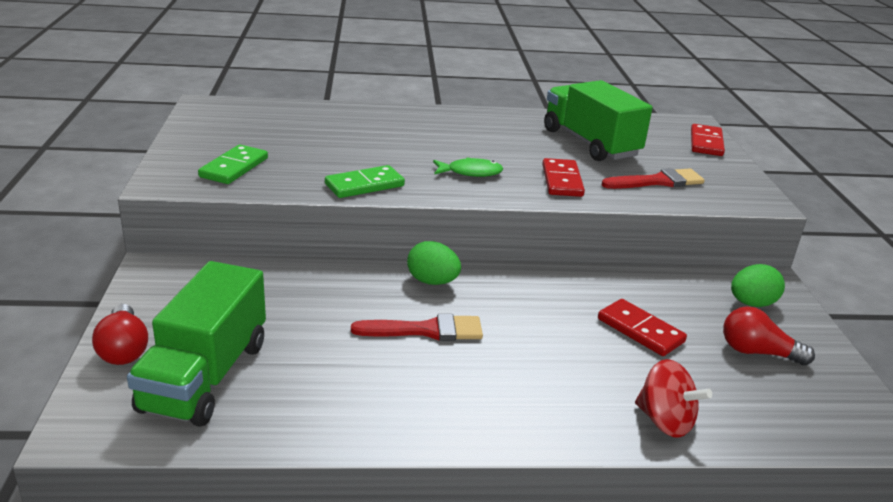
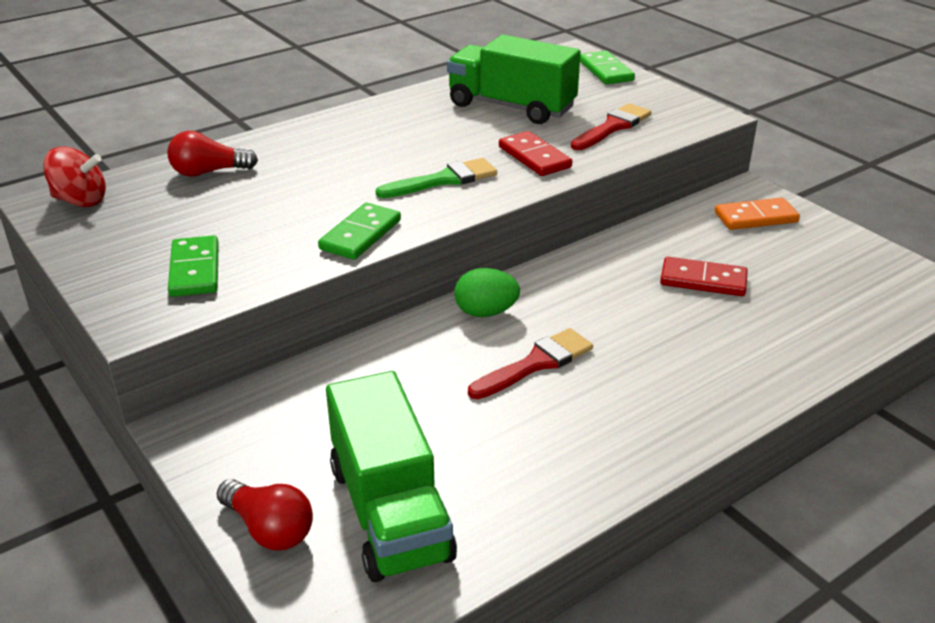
camera: 30 degrees left, 5 degrees up
(470, 172) = (443, 180): green fish -> green brush
(665, 421) = (801, 352): red spinning top -> red spinning top (80, 201)
(706, 143) = (606, 71): red domino -> green domino
(751, 303) = (755, 217): green egg -> orange domino
(757, 352) = (802, 260): red light bulb -> red light bulb (209, 172)

